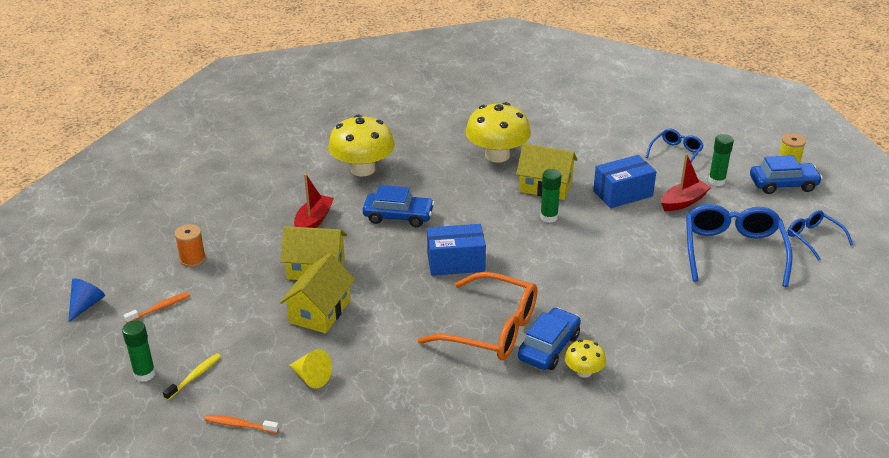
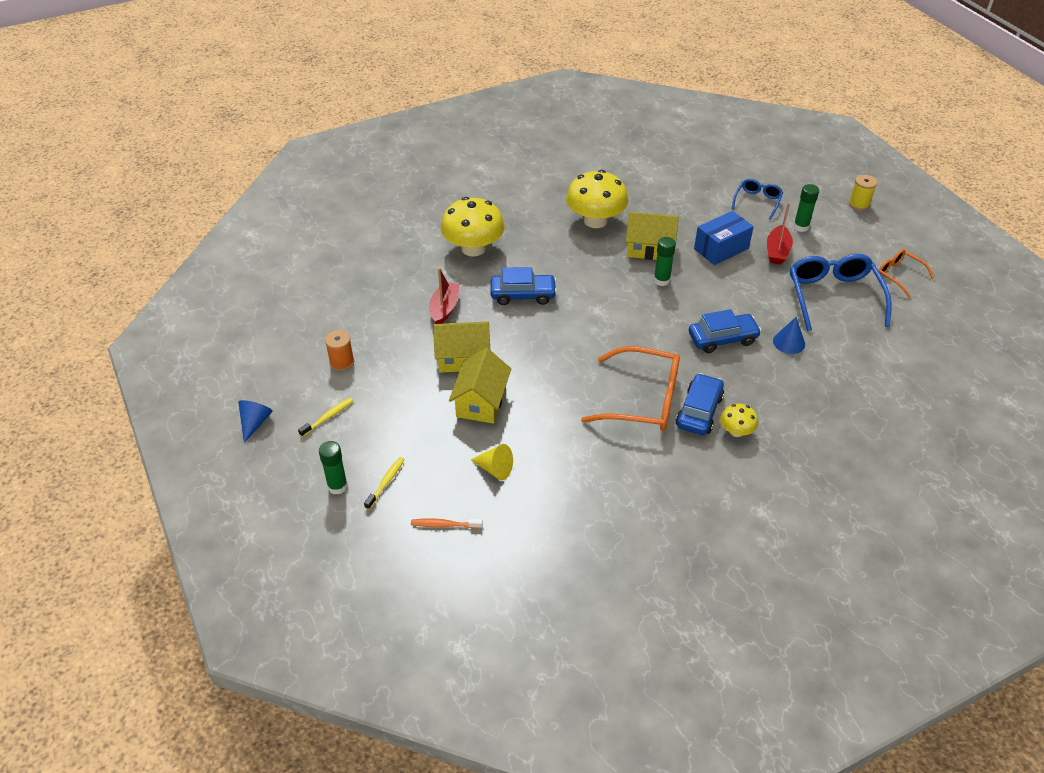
camera: 10 degrees left, 10 degrees up
(160, 308) = (328, 417): orange toothbrush -> yellow toothbrush
(456, 262) = (590, 336): blue box -> none
(669, 290) = (789, 342): none -> blue cone
(683, 202) = (777, 251): red boat -> red boat turned 150 degrees clockwise
(783, 184) = (860, 224): blue car -> blue car (722, 339)
(813, 238) = (899, 275): blue glasses -> orange glasses

